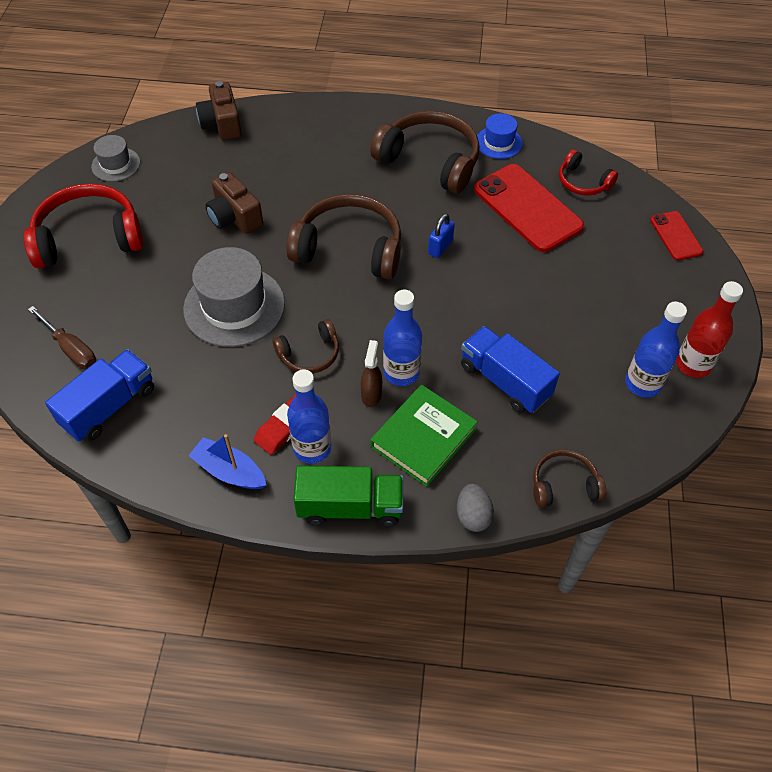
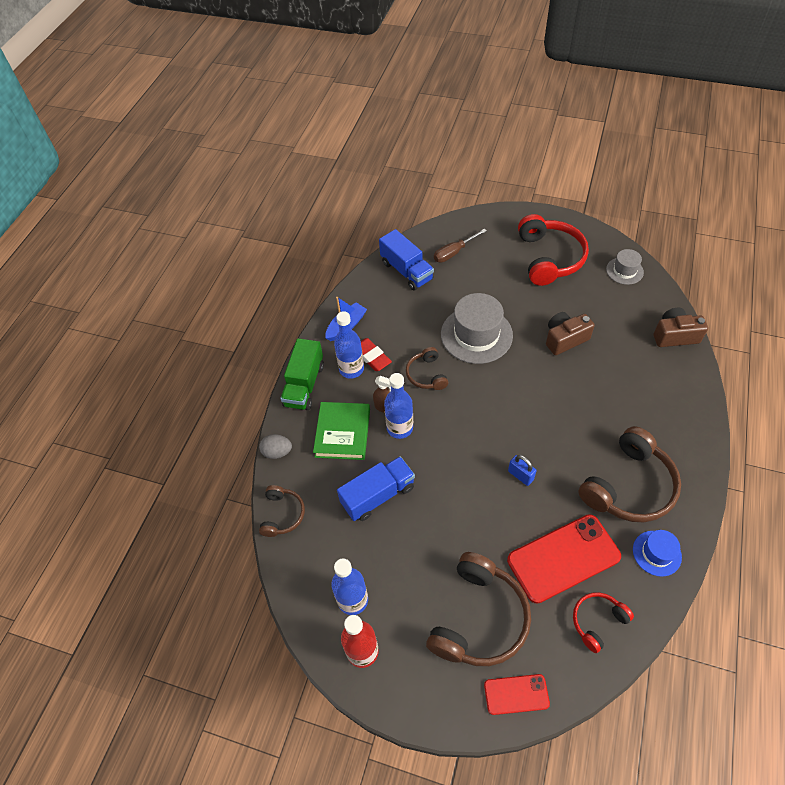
camera: 105 degrees right, 0 degrees up
(349, 248) = (525, 410): brown headphones -> brown headphones (479, 618)
(423, 438) = (343, 433): green book -> green book turned 45 degrees clockwise

